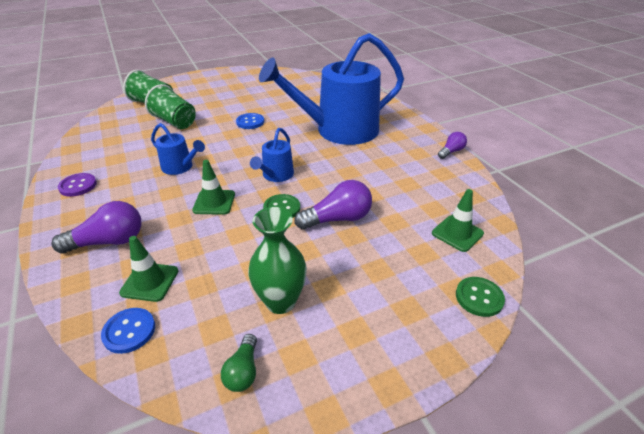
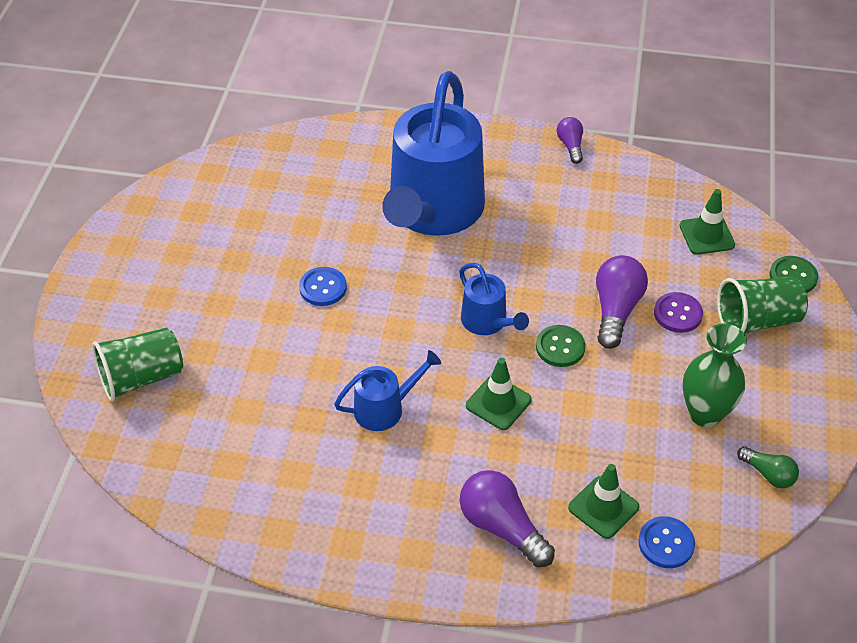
camera: 55 degrees left, 10 degrees up
(78, 186) = (339, 533): purple button -> purple button (678, 314)
(109, 242) = (502, 527): purple light bulb -> purple light bulb turned 60 degrees counterclockwise
(175, 122) = (238, 371): green cup -> green cup (757, 320)

